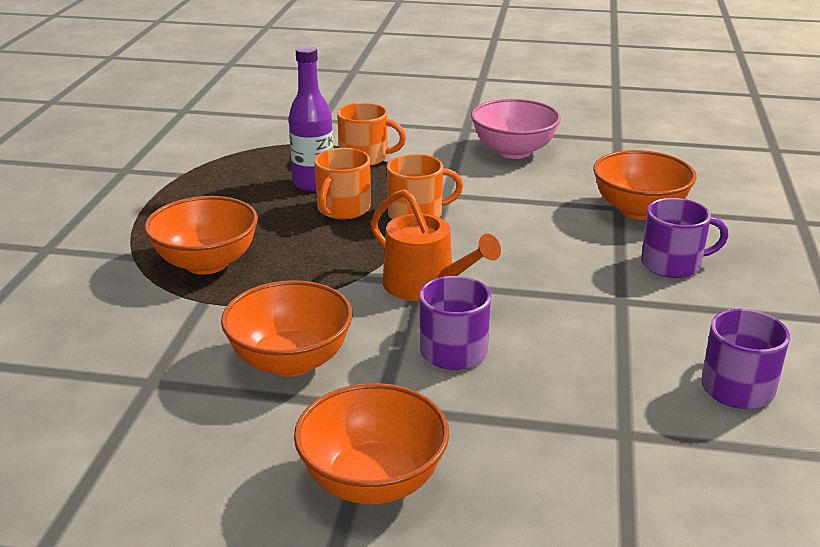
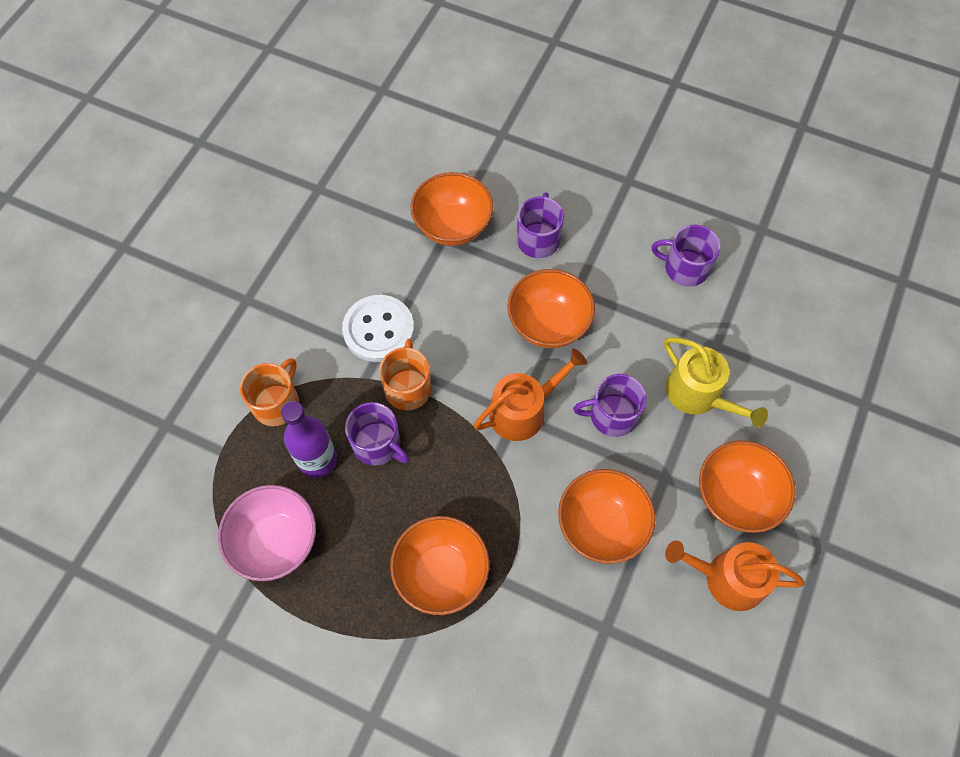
camera: 75 degrees left, 35 degrees up
(237, 485) = (727, 578): none -> orange watering can
(343, 209) = (378, 444): orange mug -> purple mug
(476, 190) = (378, 330): none -> white button
(513, 151) = (312, 276): pink bowl -> pink bowl (276, 541)
(527, 424) = (699, 395): none -> yellow watering can
(555, 287) = (548, 324): none -> orange bowl

